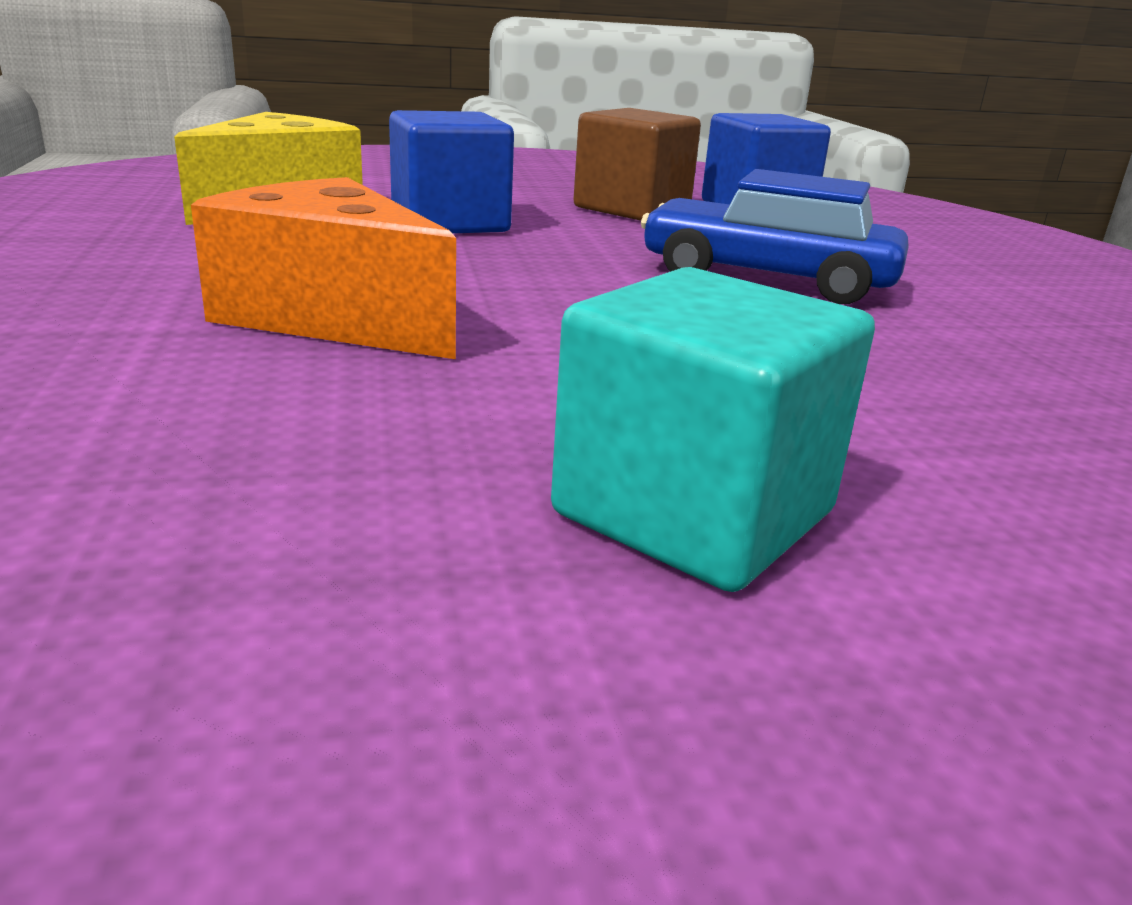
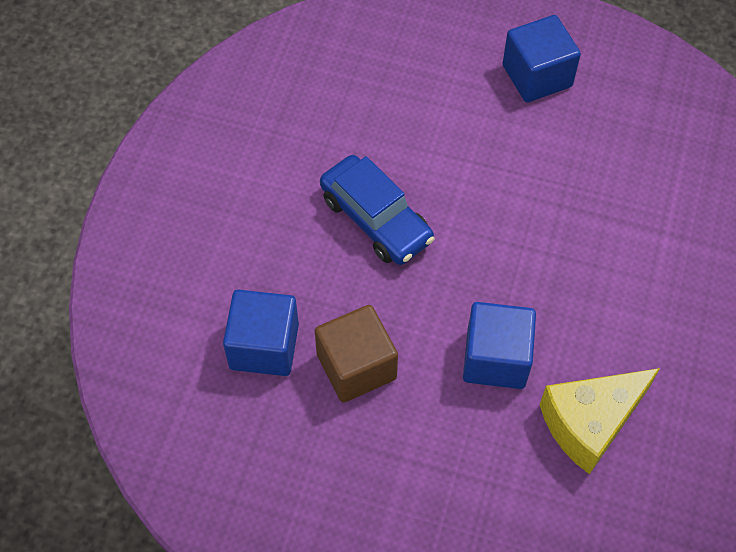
camera: 150 degrees left, 35 degrees up
(332, 316) = (597, 228): orange cheese -> none
(694, 513) = (537, 76): turquoise cube -> blue cube

